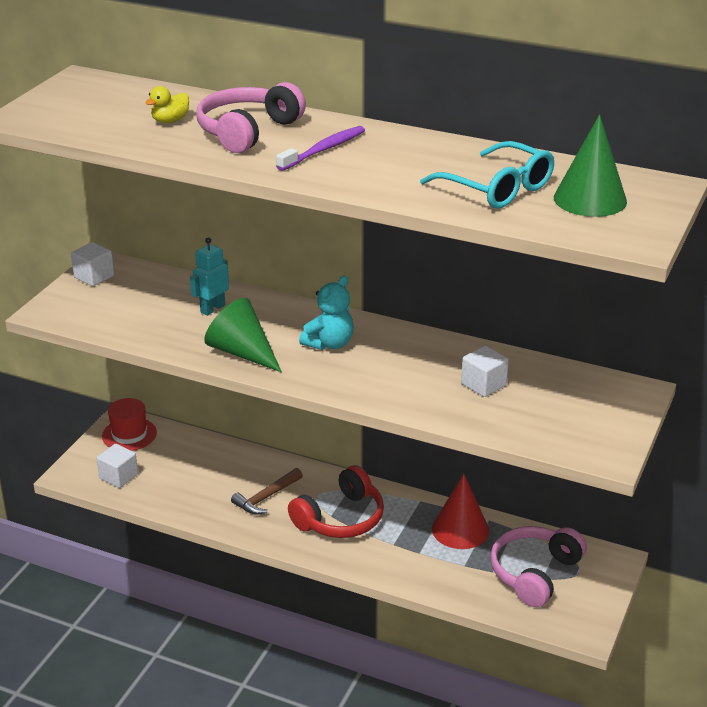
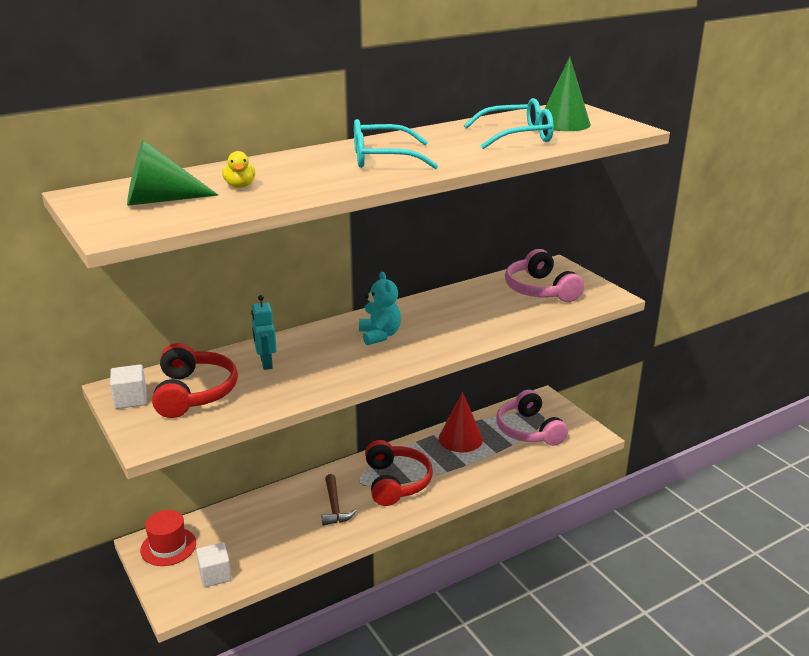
camera: 55 degrees left, 5 degrees down
(130, 298) = (193, 393): none -> red headphones
(242, 352) = (344, 371): green cone -> green cone (160, 200)
(247, 131) = (309, 170): pink headphones -> pink headphones (540, 290)
(323, 150) = (383, 158): purple toothbrush -> turquoise glasses
(483, 384) = (496, 304): white cube -> none

